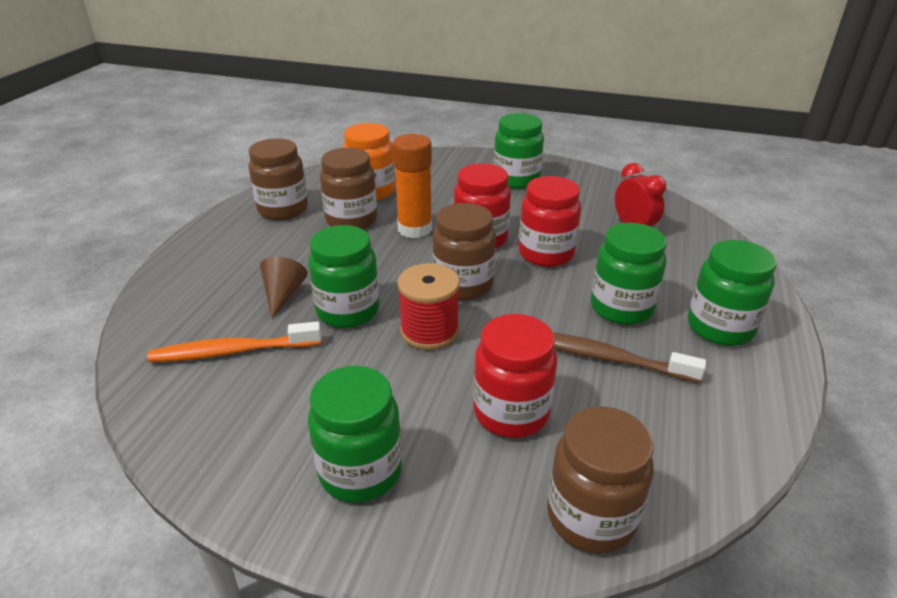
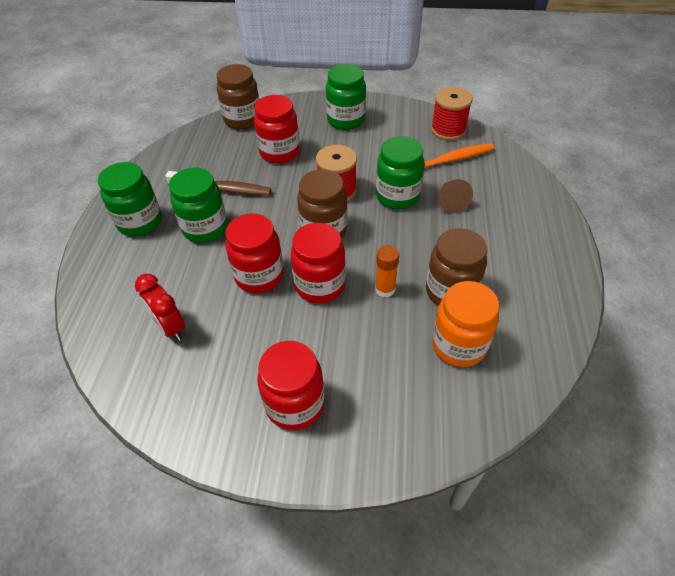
camera: 170 degrees right, 15 degrees up
(182, 410) = (448, 130): none -> red spool
(283, 210) = (528, 296): brown jar -> none
(415, 229) = (385, 289): orange glue stick -> orange glue stick, size x0.60
(516, 180) = (295, 404): green jar -> red jar

